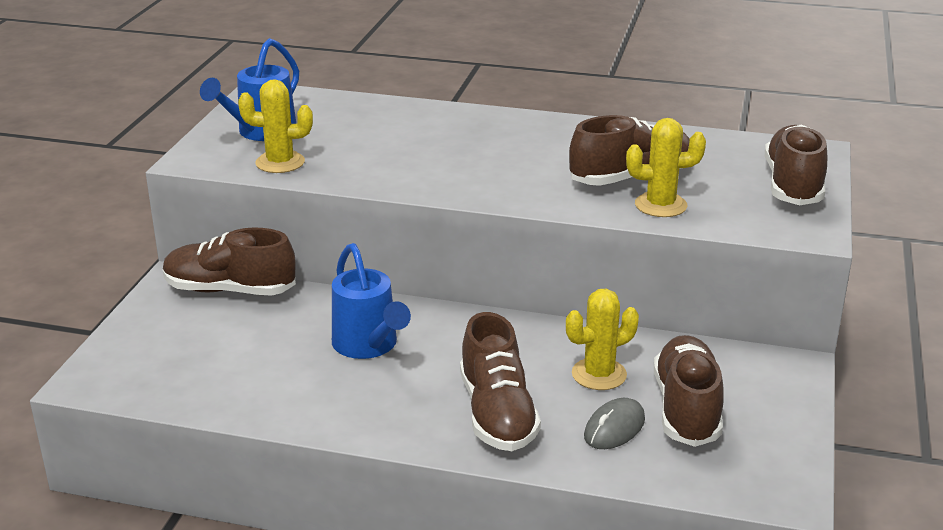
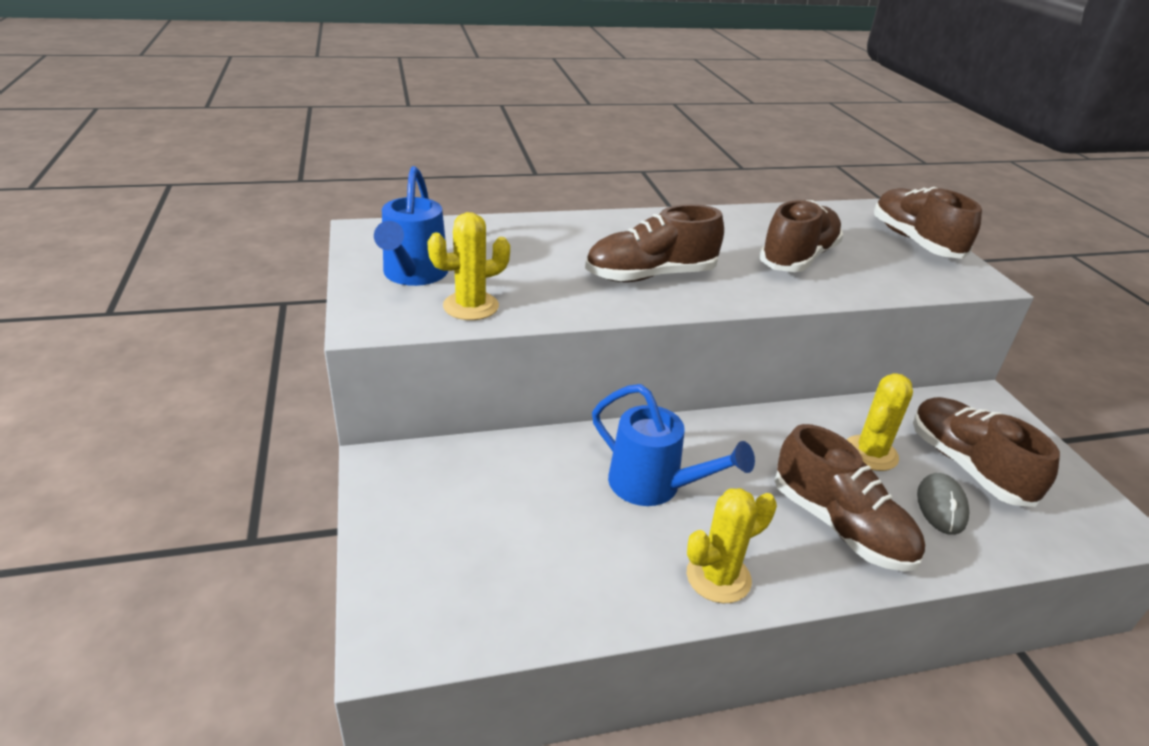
camera: 30 degrees left, 5 degrees up
(229, 290) = (453, 461): brown shoe -> brown shoe (650, 276)
(660, 205) = (852, 280): yellow cactus -> yellow cactus (718, 577)

